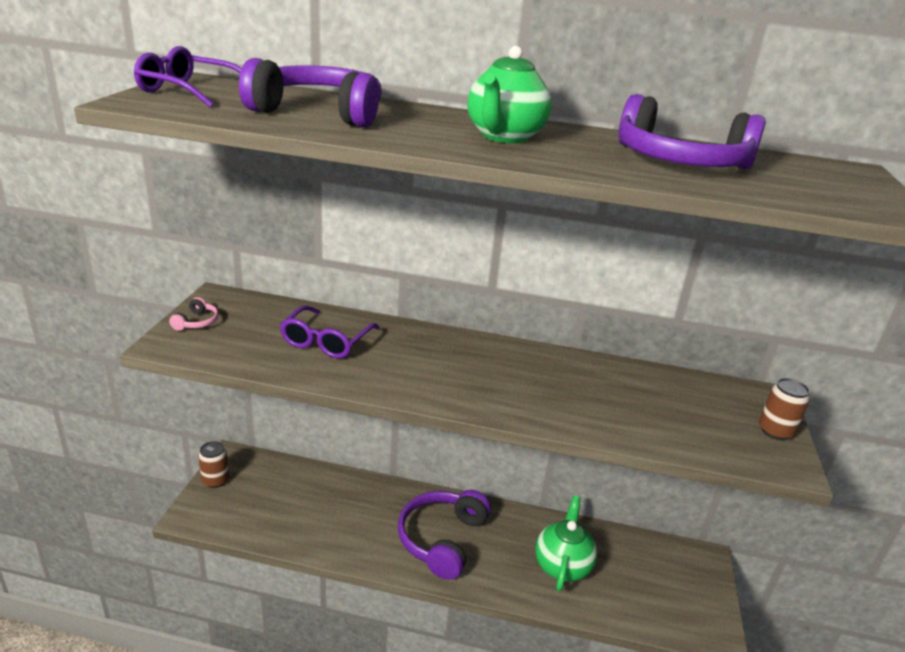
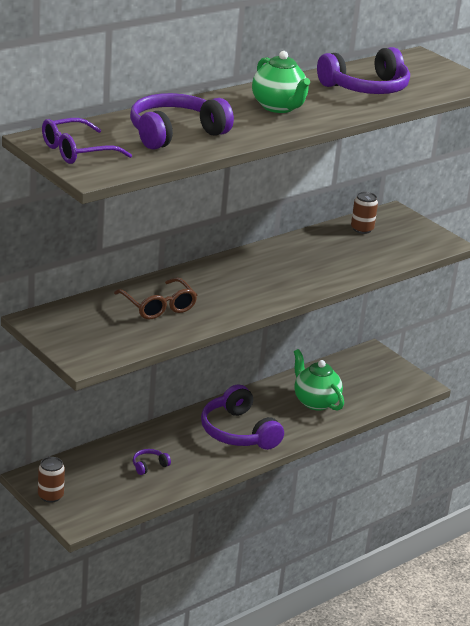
camera: 50 degrees left, 0 degrees up
(196, 322) = (66, 340): pink headphones -> none
(321, 512) = (149, 466): none -> purple headphones
(326, 341) = (158, 306): purple glasses -> brown glasses
(775, 431) = (422, 229): brown can -> brown can (362, 229)

